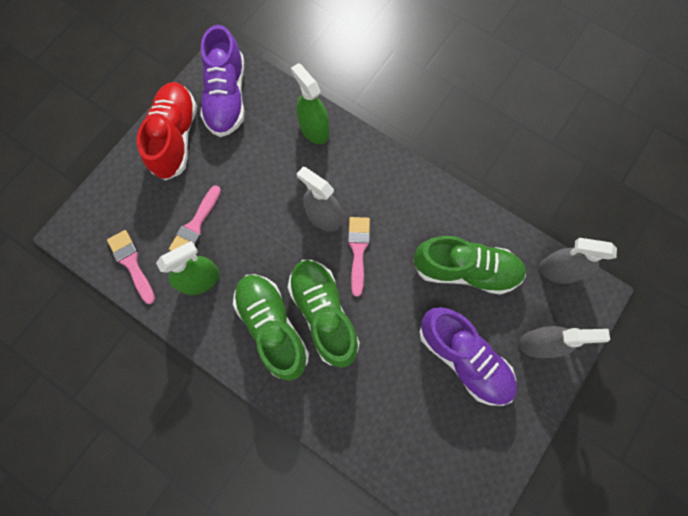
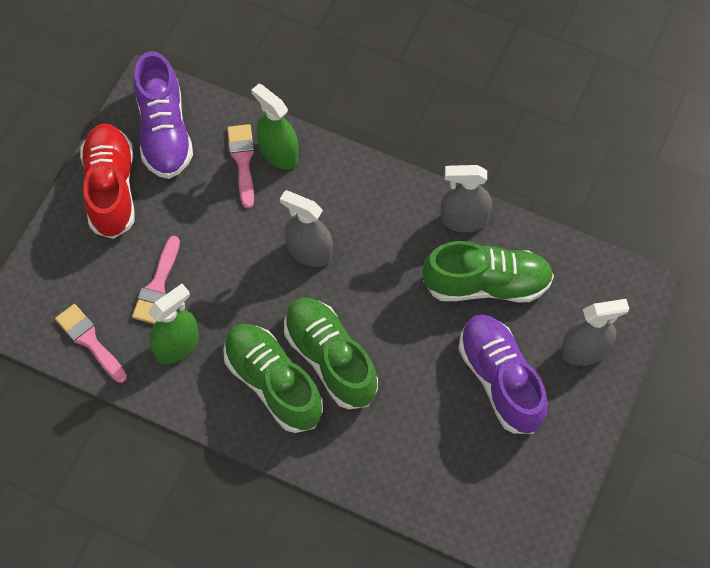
camera: 10 degrees left, 10 degrees down
(358, 250) = (357, 282): pink brush -> pink brush (242, 160)
(463, 357) = (500, 380): purple shoe -> purple shoe turned 150 degrees counterclockwise
(558, 270) = (594, 267): grey spray bottle -> grey spray bottle (464, 219)

